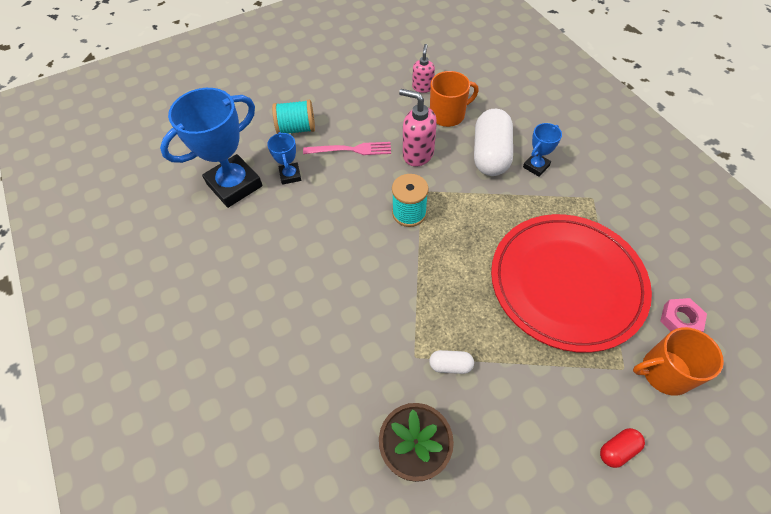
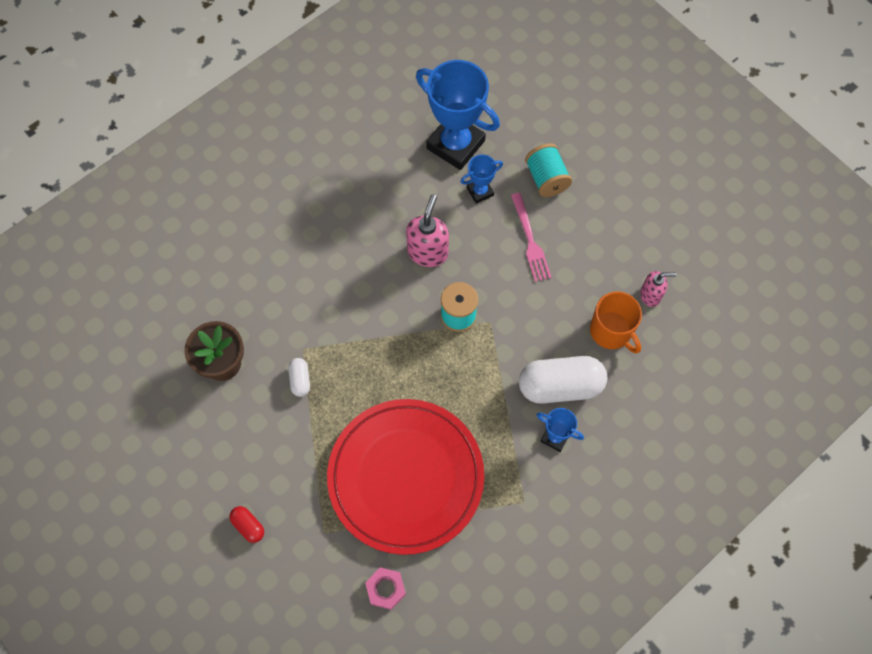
camera: 75 degrees right, 10 degrees up
(417, 154) = (541, 309): pink soap dispenser -> pink soap dispenser (428, 252)
(664, 372) = (326, 570): orange mug -> none

